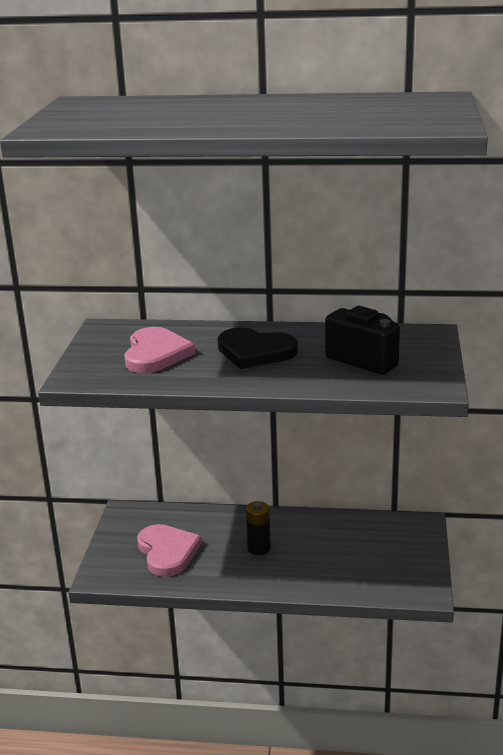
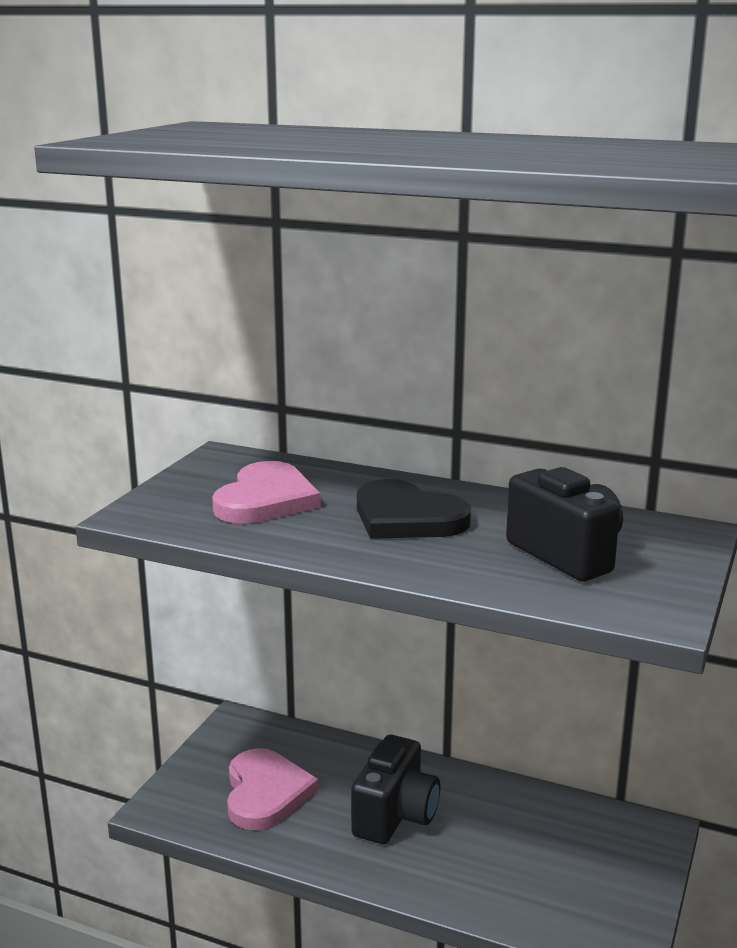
camera: 15 degrees right, 5 degrees down
(259, 548) = (395, 816): black battery -> black camera

